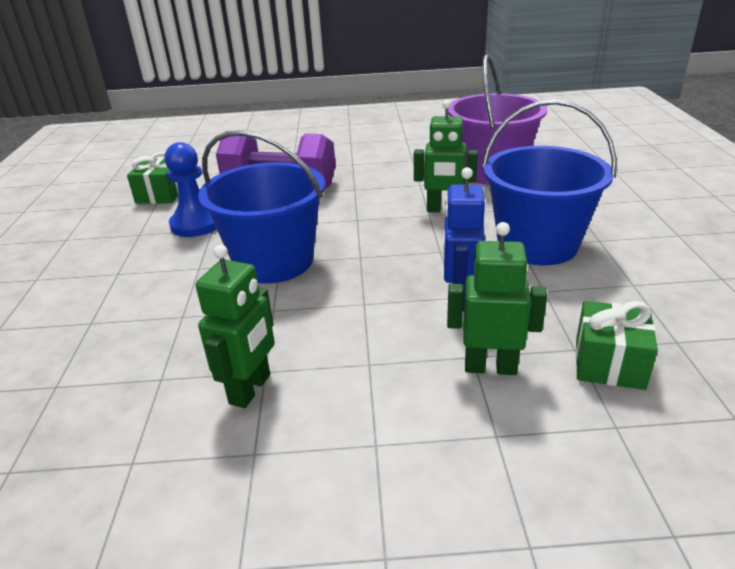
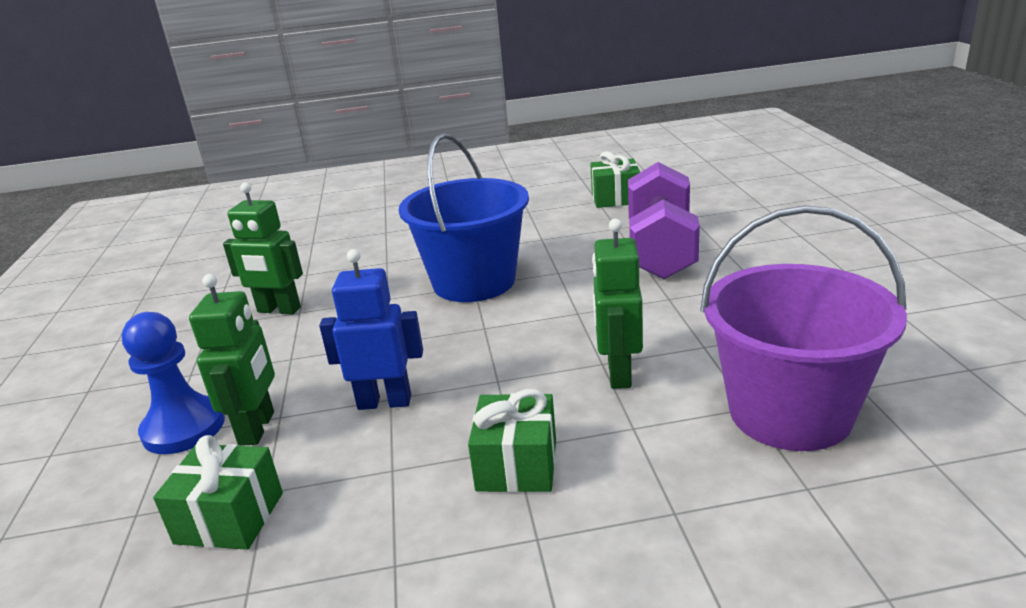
camera: 85 degrees right, 5 degrees down
(196, 224) = (551, 229): blue pawn -> blue pawn (184, 428)
(537, 245) = (517, 465): blue bucket -> green gift

